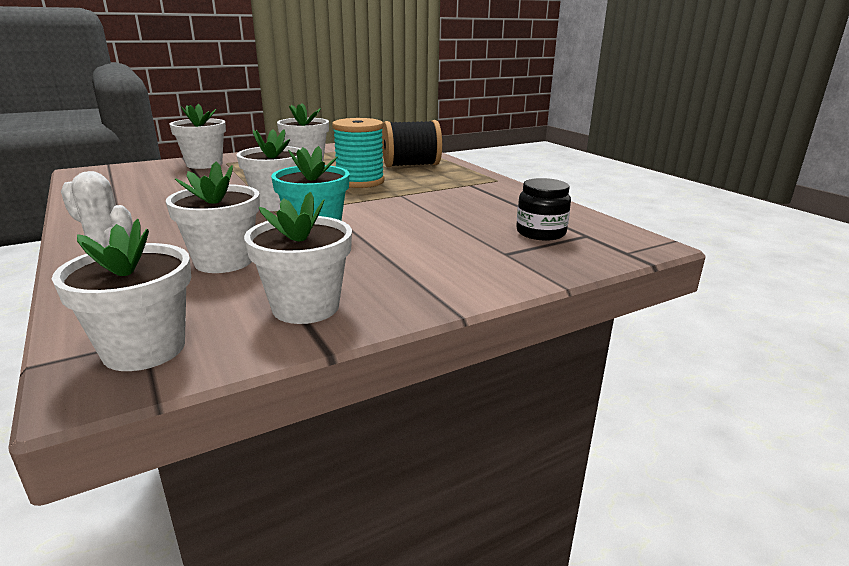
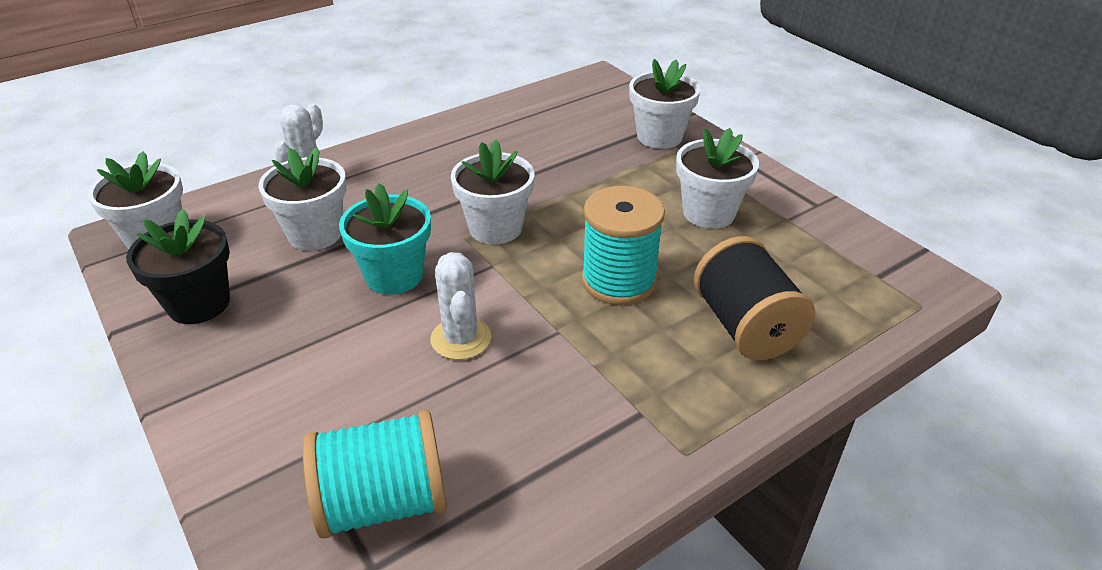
camera: 85 degrees right, 15 degrees up
(305, 307) = (199, 304): white flower pot -> black flower pot
(399, 215) = (461, 338): none -> white cactus
(541, 233) = (383, 502): black jar -> turquoise spool

